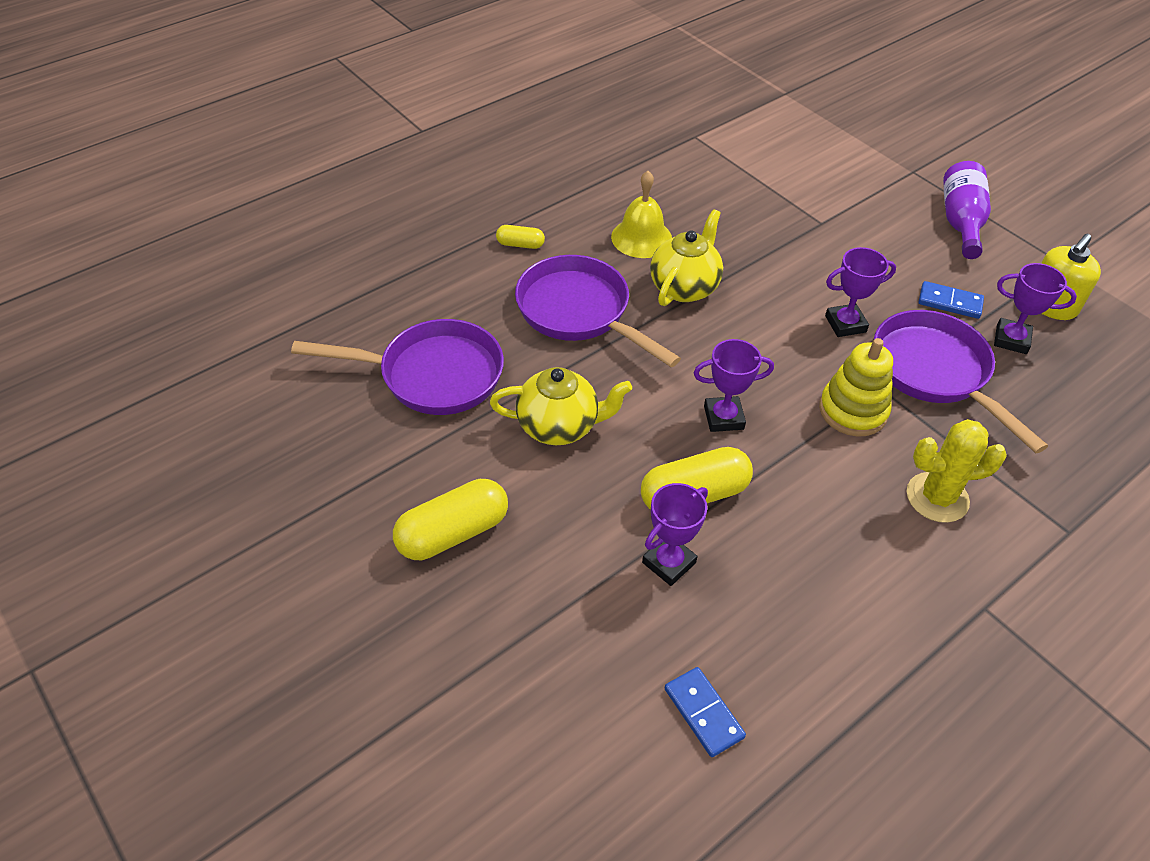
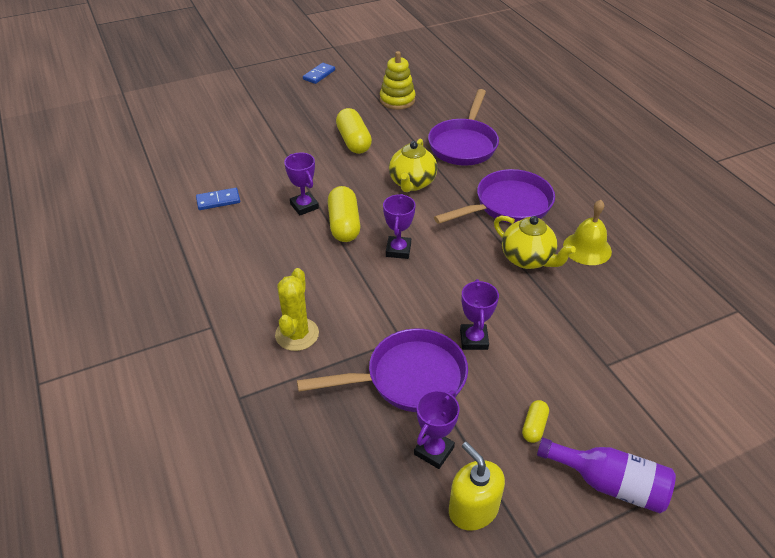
camera: 105 degrees right, 5 degrees down
(520, 244) = (580, 190): yellow capsule -> yellow capsule (534, 426)
(853, 411) = (385, 315): yellow stacking toy -> yellow stacking toy (397, 100)
(950, 302) = (489, 422): blue domino -> blue domino (319, 75)

